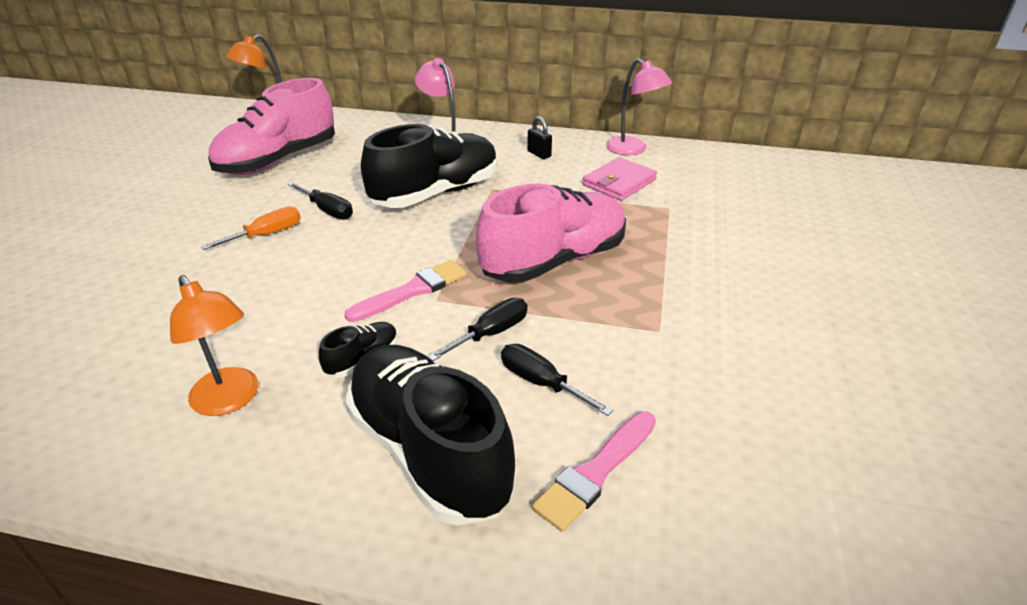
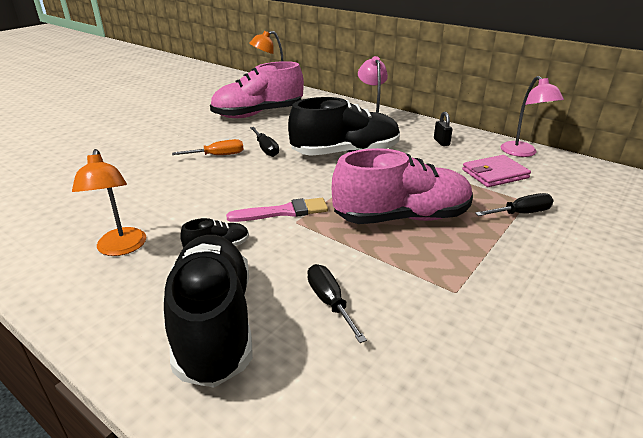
camera: 25 degrees right, 5 degrees down
(491, 333) = (317, 255): black screwdriver -> black screwdriver (521, 213)
(595, 472) = (325, 385): pink brush -> none

